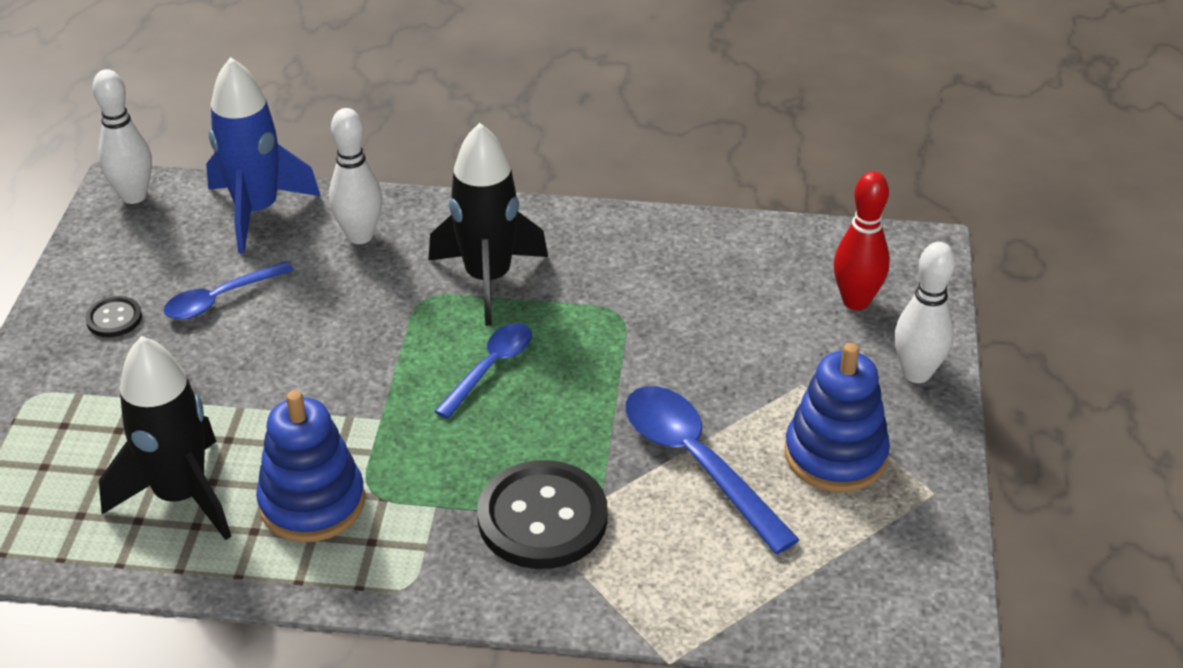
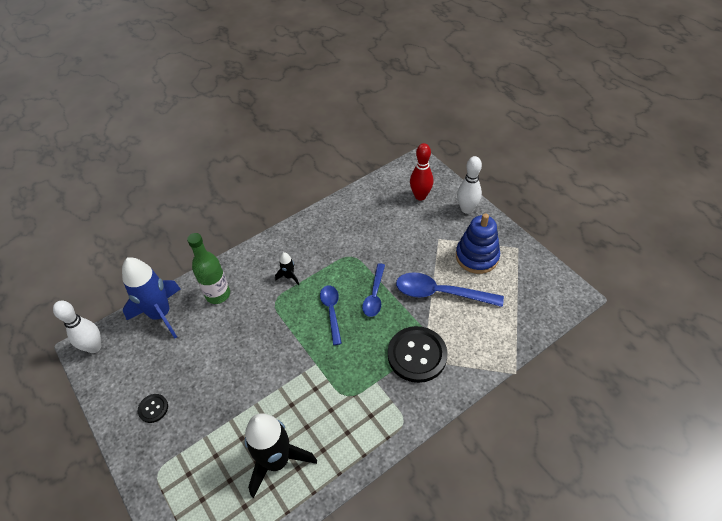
camera: 40 degrees left, 10 degrees up
(220, 299) = (191, 364): blue spoon -> blue spoon (374, 295)
(312, 503) = (331, 419): blue stacking toy -> none
(360, 236) = (218, 294): white bowling pin -> green bottle
(488, 279) = (289, 276): black rocket -> black rocket, size x0.44

